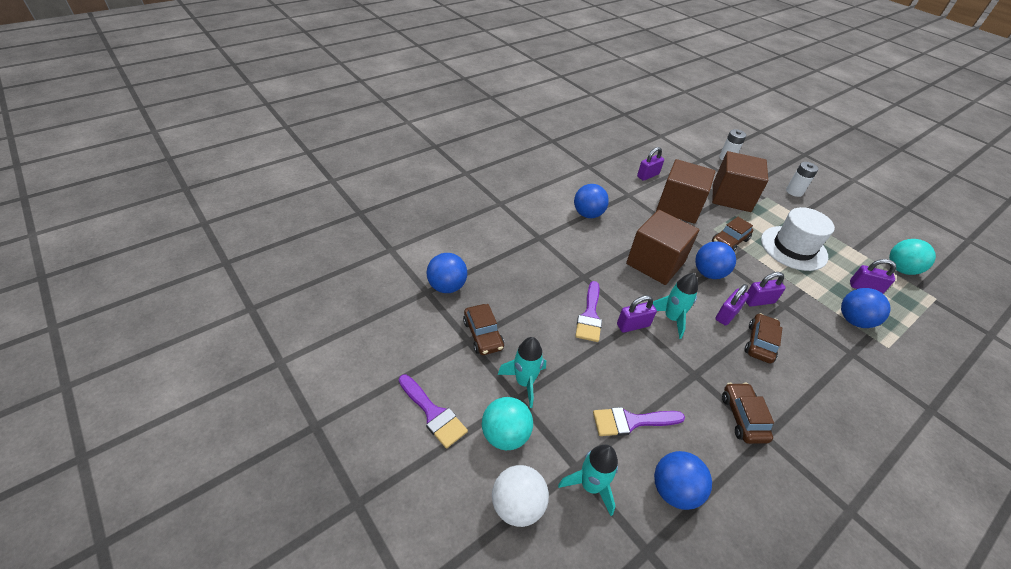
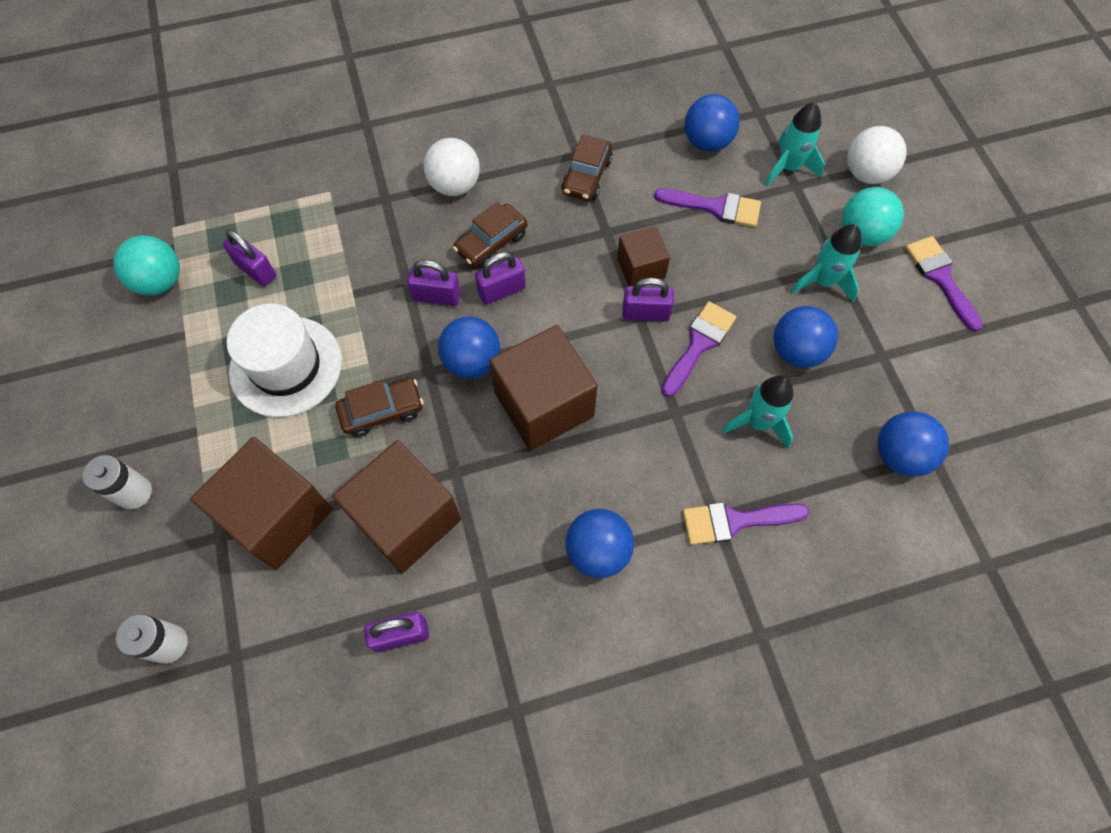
camera: 155 degrees left, 20 degrees up
(483, 335) = (860, 358): brown car -> none
(529, 238) = (735, 521): none -> purple brush
(655, 354) = (640, 268): none -> brown cube
(671, 318) = (584, 307): turquoise rocket -> turquoise rocket (758, 422)
(821, 378) = (455, 185): none -> white ball
(853, 320) = (332, 233): blue ball -> blue ball (796, 351)

